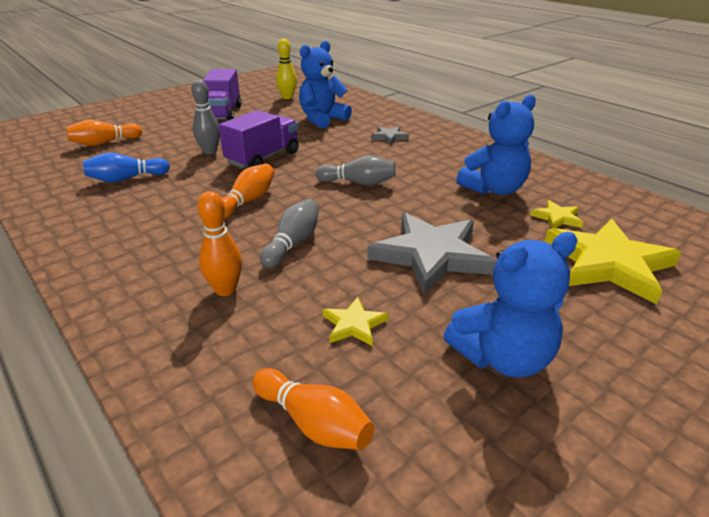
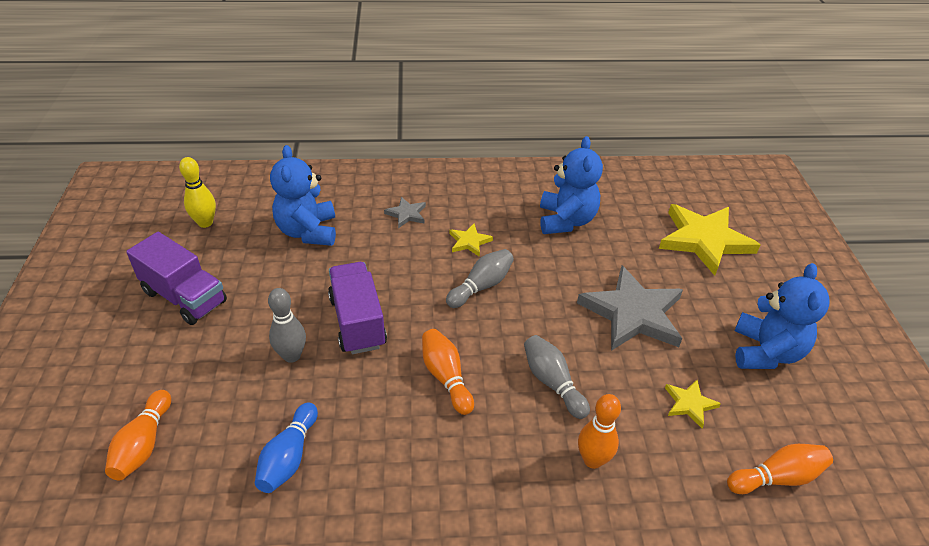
camera: 55 degrees left, 10 degrees up
(557, 218) = (633, 221): yellow star -> yellow star (469, 242)

